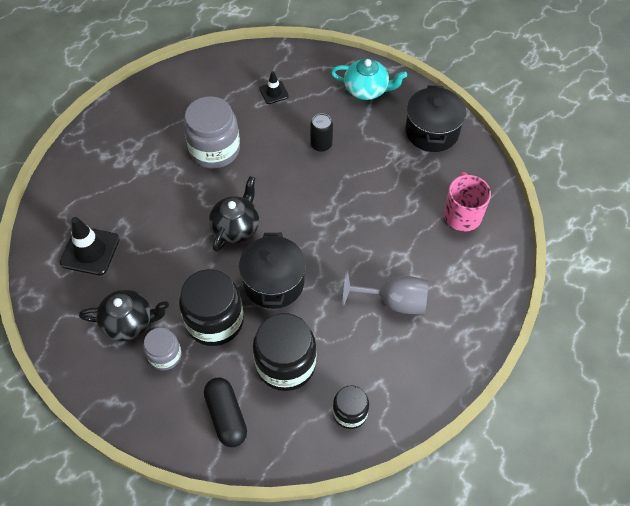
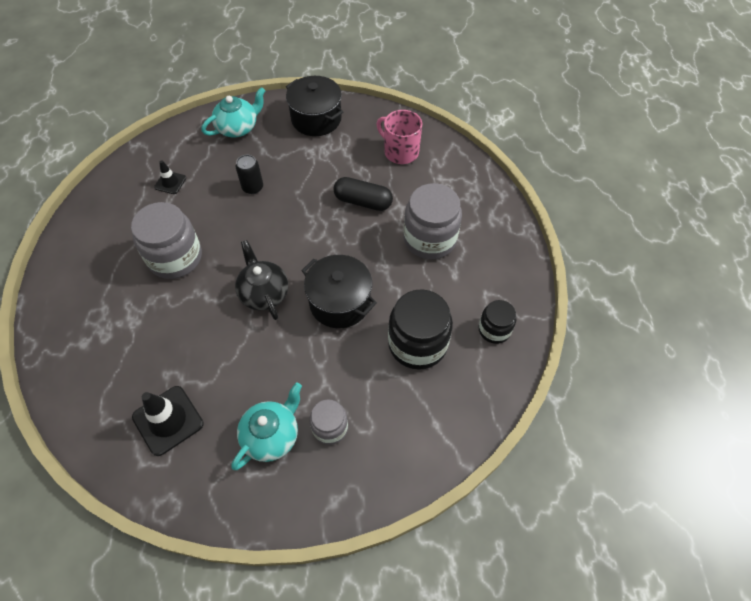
camera: 50 degrees left, 0 degrees up
(129, 322) = (271, 435): black teapot -> turquoise teapot
(215, 321) = (333, 367): black jar -> none
(226, 416) = (426, 418): black capsule -> black capsule (363, 201)
(393, 301) = (429, 239): grey goblet -> grey jar

